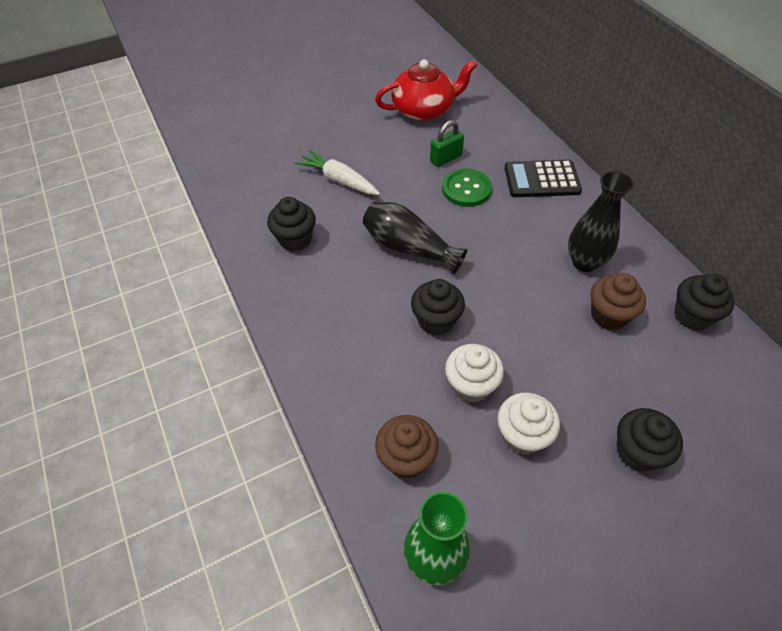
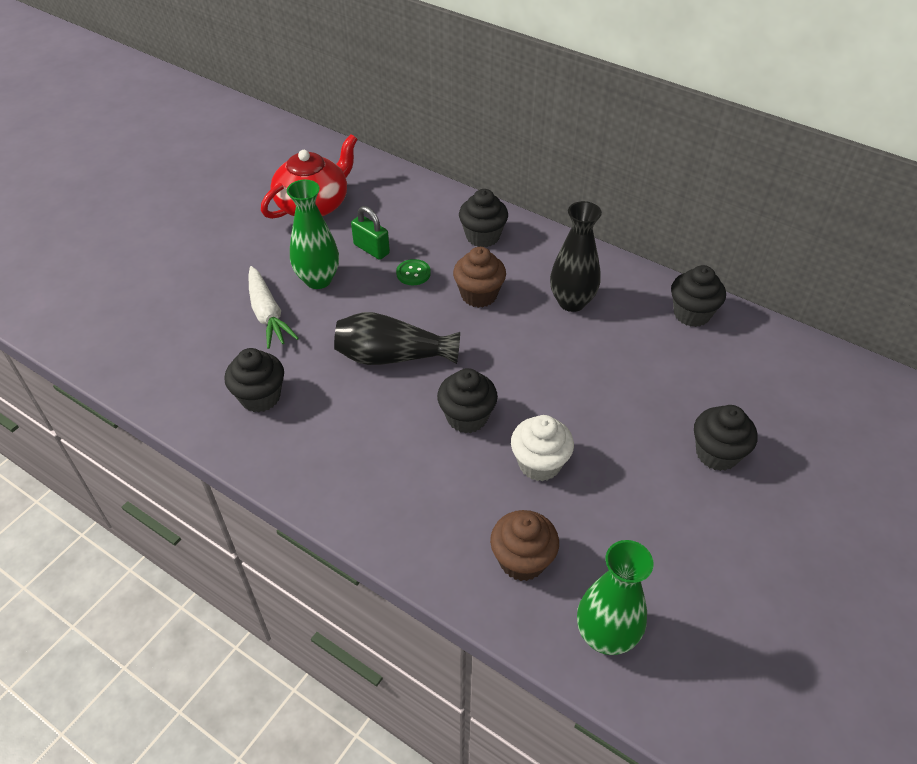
camera: 30 degrees left, 5 degrees down
(339, 180) = (268, 314): white carrot -> white carrot turned 120 degrees counterclockwise
(391, 168) = (318, 280): none -> green vase
(446, 158) = (371, 249): green padlock -> green padlock turned 75 degrees counterclockwise
(466, 189) = (413, 273): green button -> green button, size x0.60
(522, 435) = (614, 487): white cupcake -> none
(541, 179) = (482, 236): black calculator -> black cupcake
(608, 315) = (622, 343): brown cupcake -> brown cupcake (479, 295)

